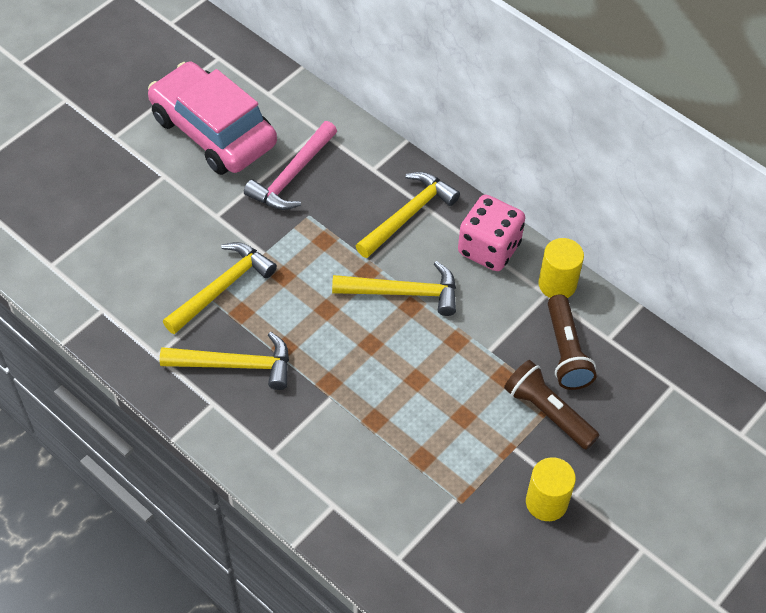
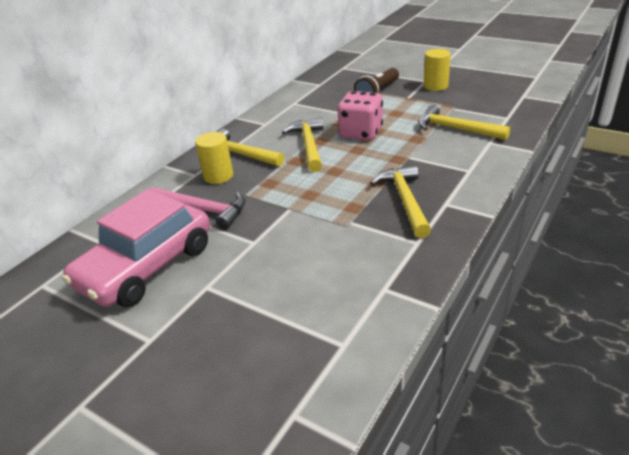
camera: 95 degrees left, 20 degrees down
(222, 287) = (332, 222): yellow hammer -> yellow hammer (455, 129)
(489, 248) = (263, 123): pink dice -> pink dice (361, 133)
(557, 284) = (285, 101): yellow cylinder -> yellow cylinder (218, 176)
(566, 352) = (333, 93): brown flashlight -> none

